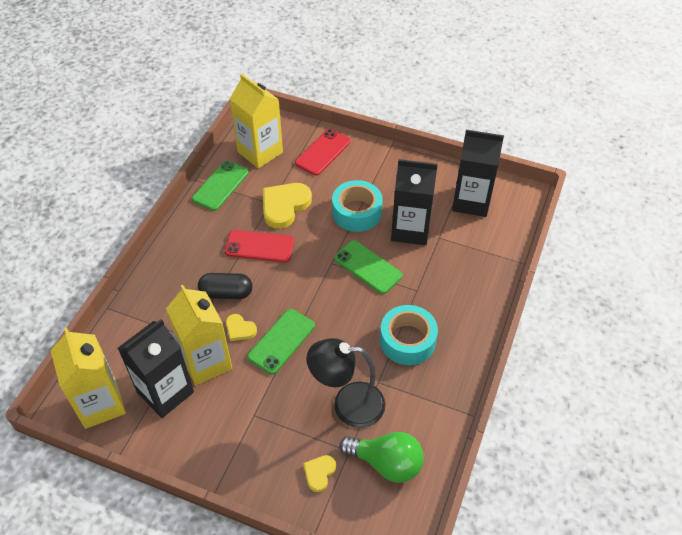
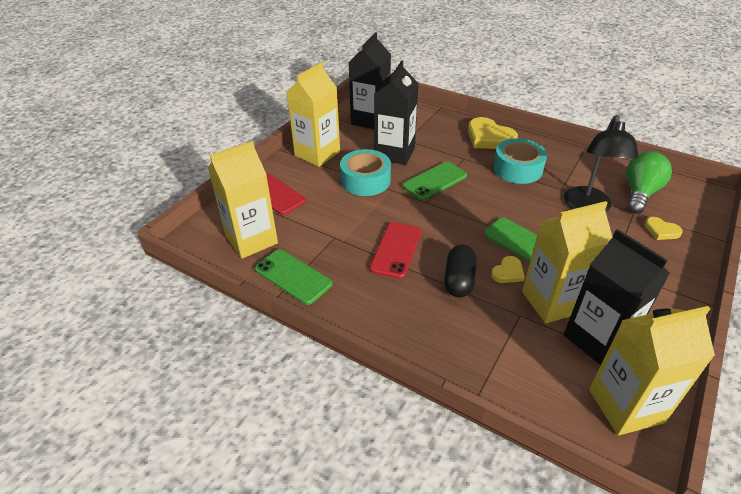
camera: 80 degrees left, 10 degrees down
(284, 206) = (342, 227): yellow heart -> yellow heart (489, 138)
(393, 169) = (317, 154): none -> yellow carton

